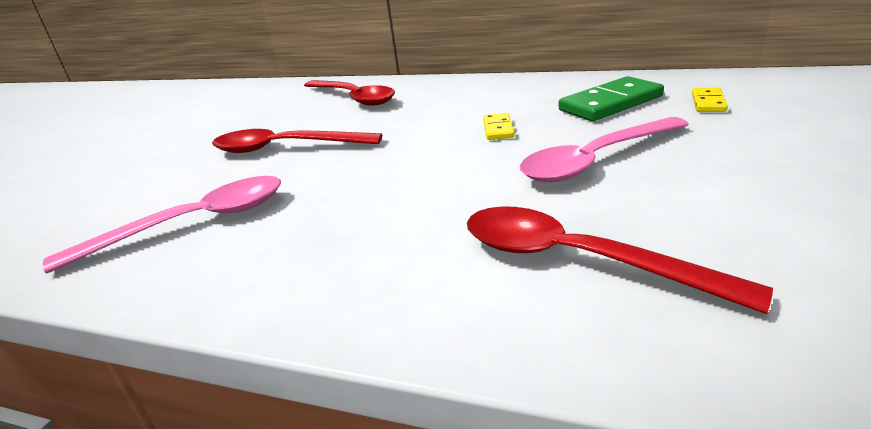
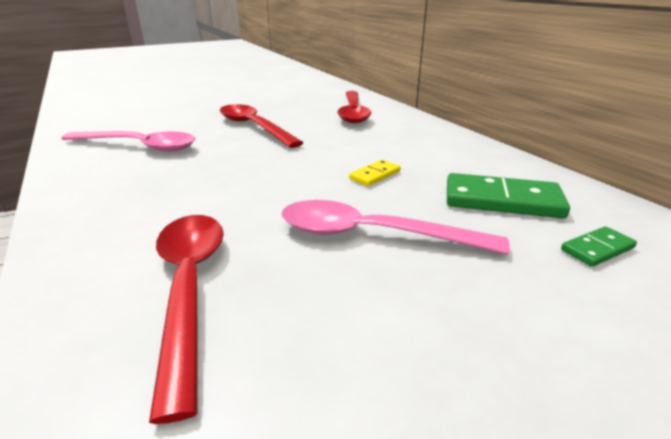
camera: 40 degrees right, 0 degrees up
(708, 102) = (597, 249): yellow domino -> green domino

